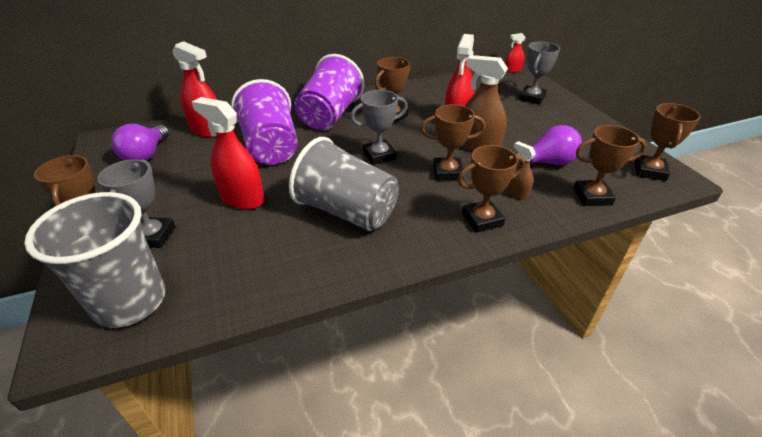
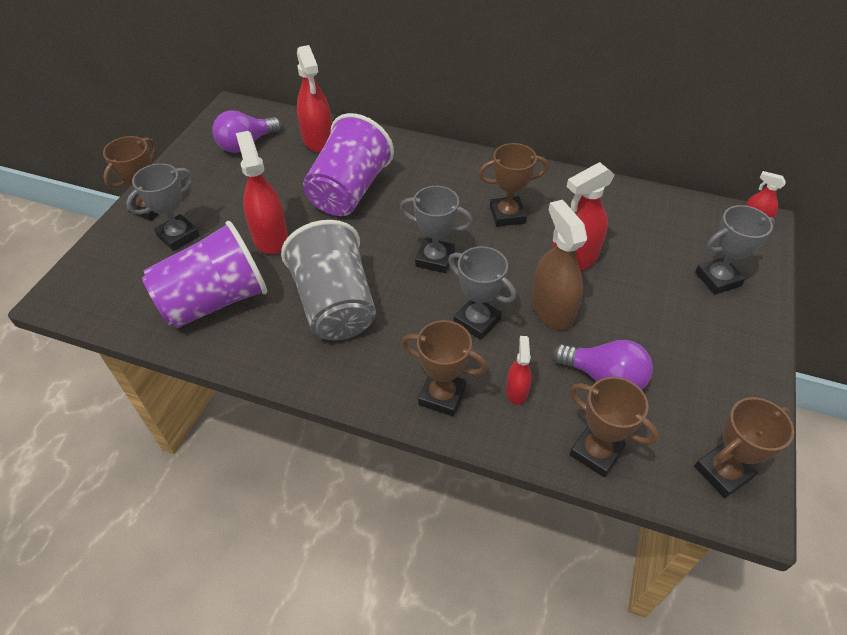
camera: 40 degrees right, 10 degrees up
(130, 302) = (116, 287): grey cup -> none
(330, 116) = (444, 180): purple cup -> purple cup (214, 301)
(447, 172) = (477, 321): brown trophy -> grey trophy
(516, 193) = (516, 391): brown spray bottle -> red spray bottle

